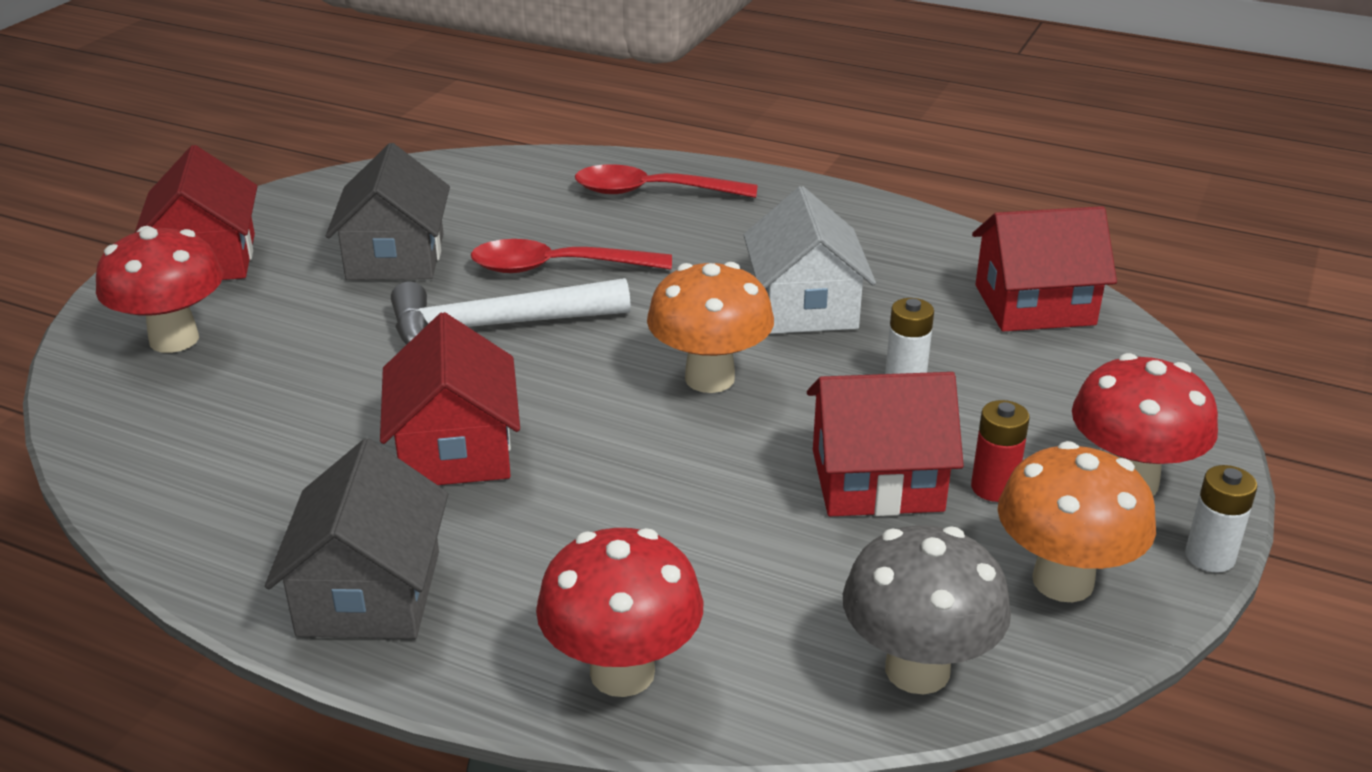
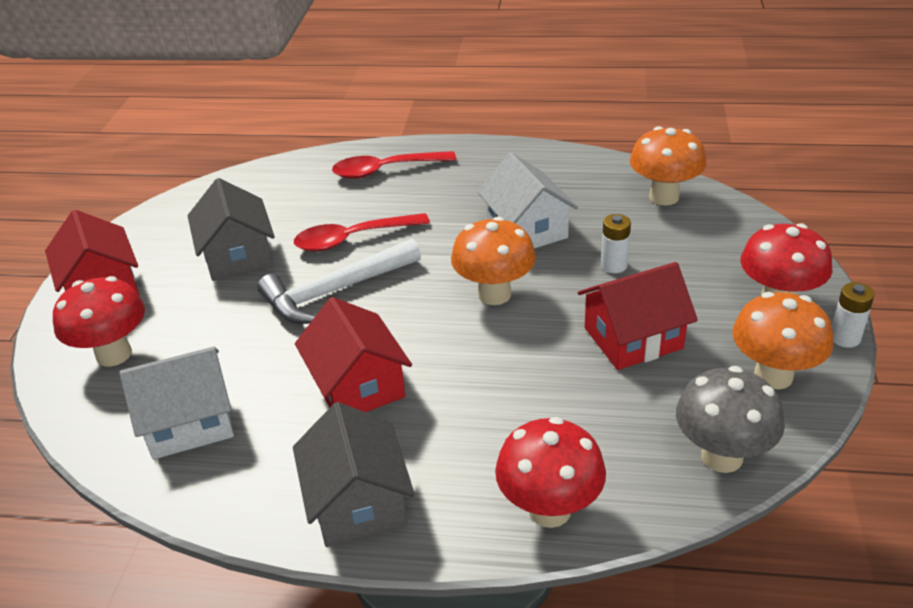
camera: 15 degrees left, 5 degrees up
(216, 442) = (189, 422): none -> white house
(993, 488) = (703, 325): red battery -> none
(1034, 305) = (664, 197): red house -> orange mushroom

